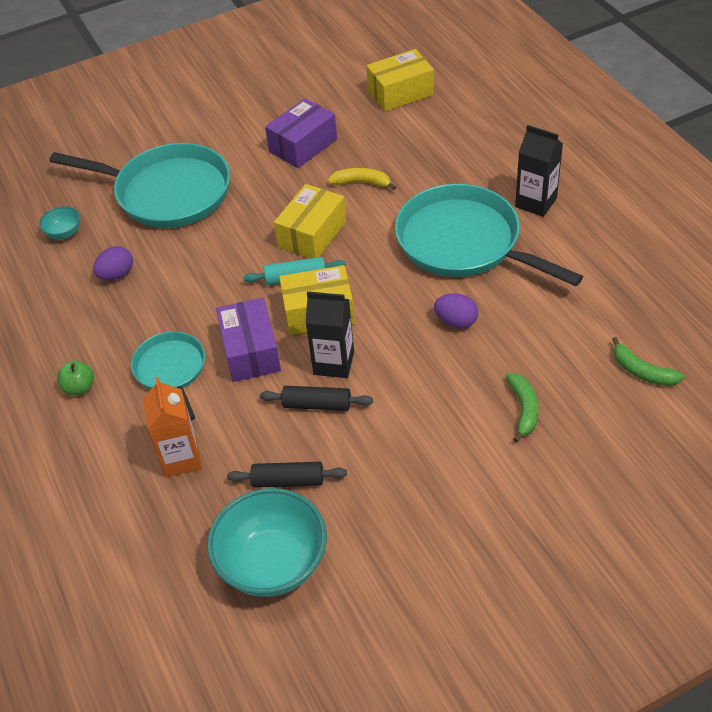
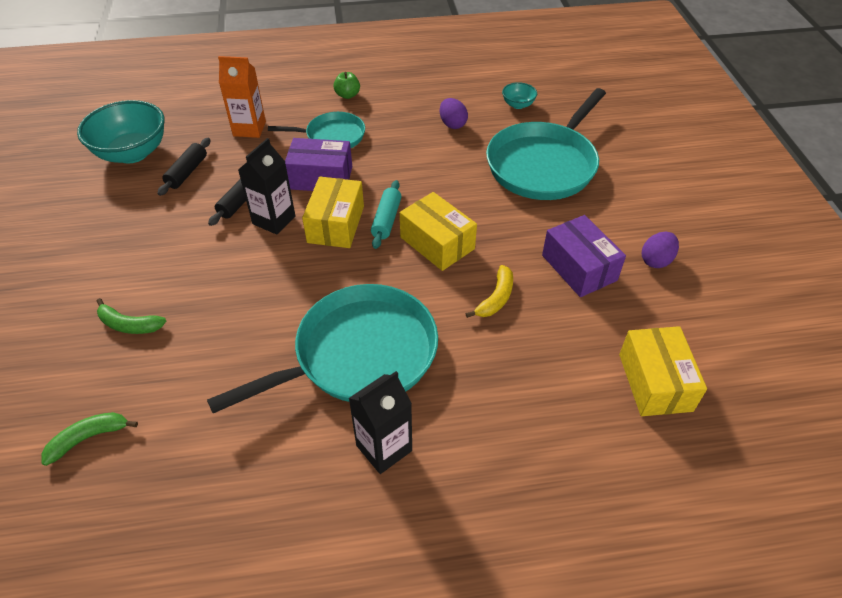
camera: 105 degrees right, 0 degrees up
(456, 322) = (260, 312): purple egg -> purple egg (656, 260)

